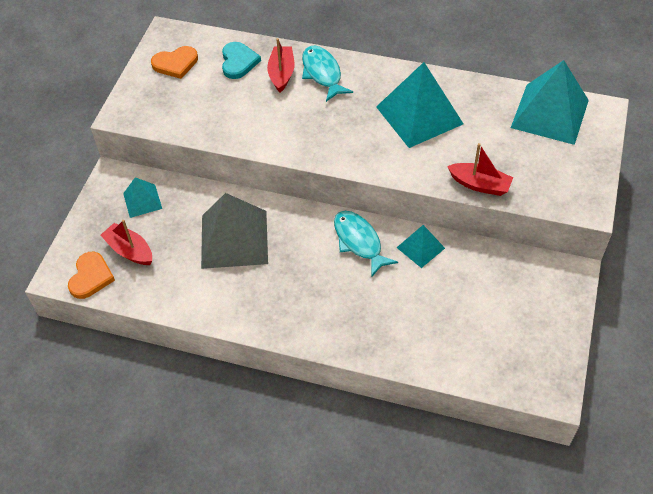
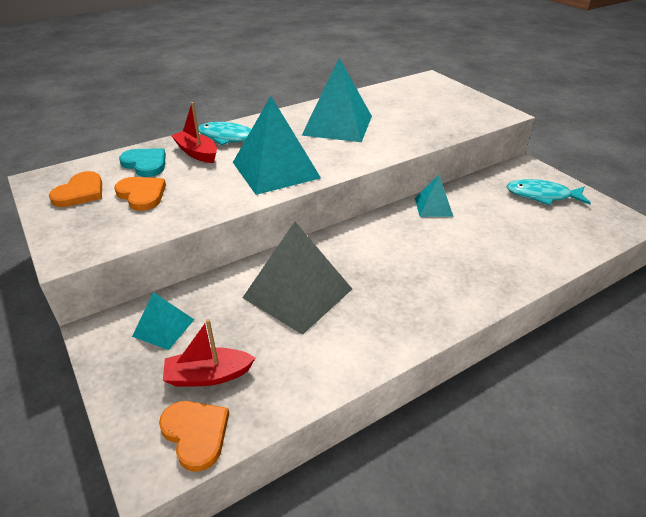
camera: 50 degrees left, 15 degrees down
(205, 92) = (142, 195): none -> orange heart
(359, 242) = (392, 230): turquoise fish -> turquoise fish (542, 196)
(479, 184) = (435, 135): red boat -> none
(550, 113) = (408, 90): turquoise pyramid -> turquoise pyramid (275, 170)

